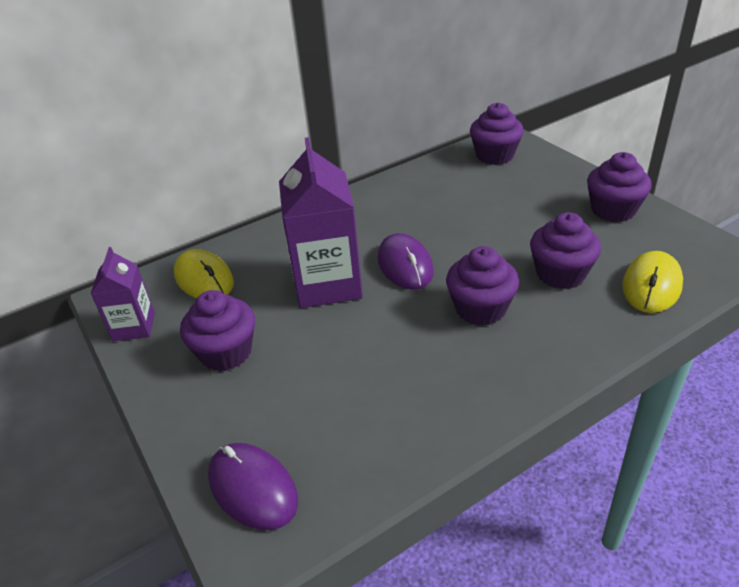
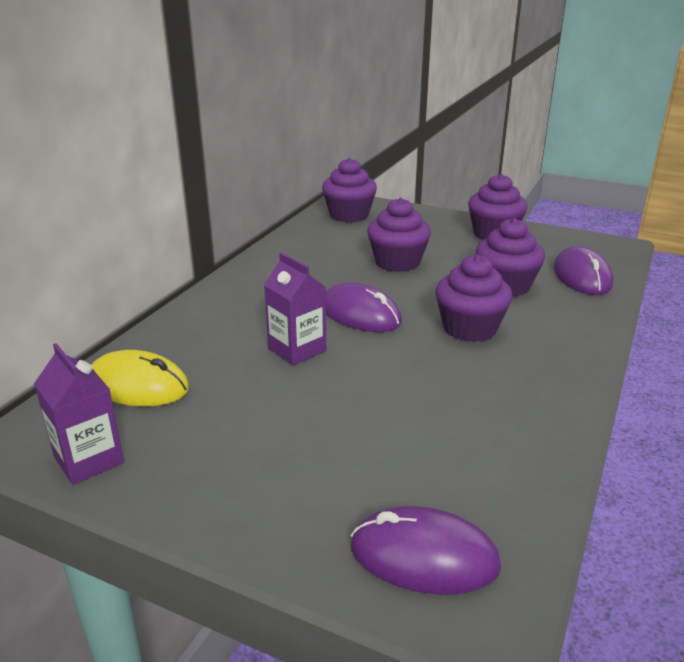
camera: 35 degrees left, 10 degrees down
(226, 352) = (246, 444): purple cupcake -> purple cupcake (397, 262)
(328, 284) = (297, 349): purple carton -> purple carton, size x0.57
(651, 285) = (582, 276): yellow mouse -> purple mouse

